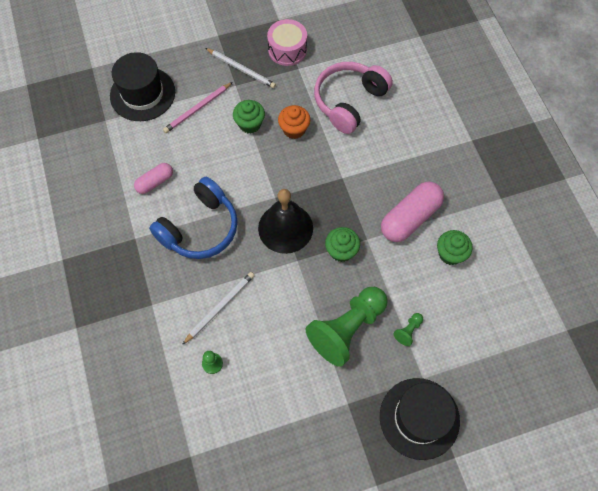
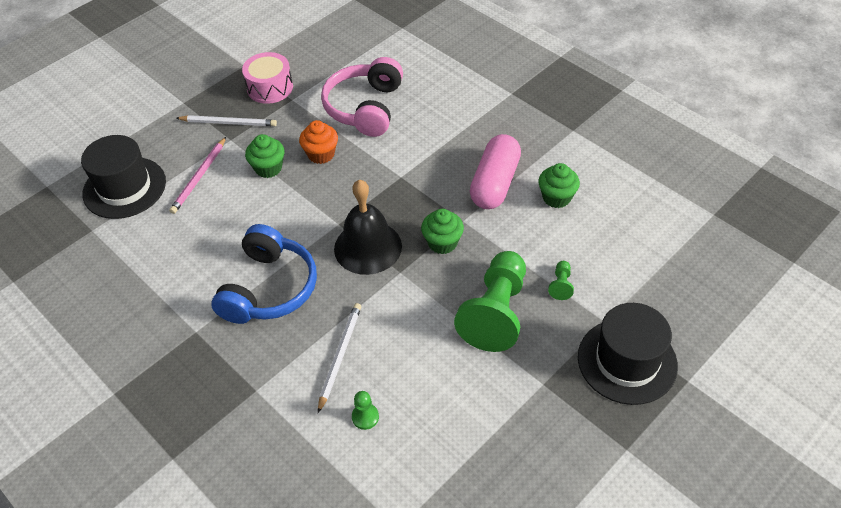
camera: 25 degrees left, 15 degrees down
(155, 182) = (188, 266): pink capsule -> none

